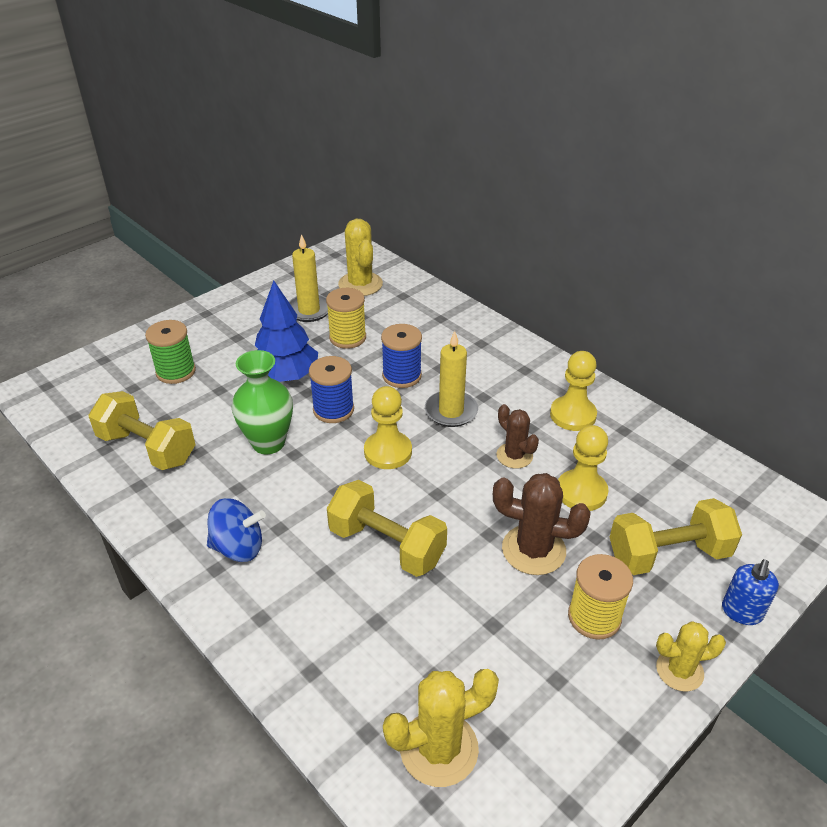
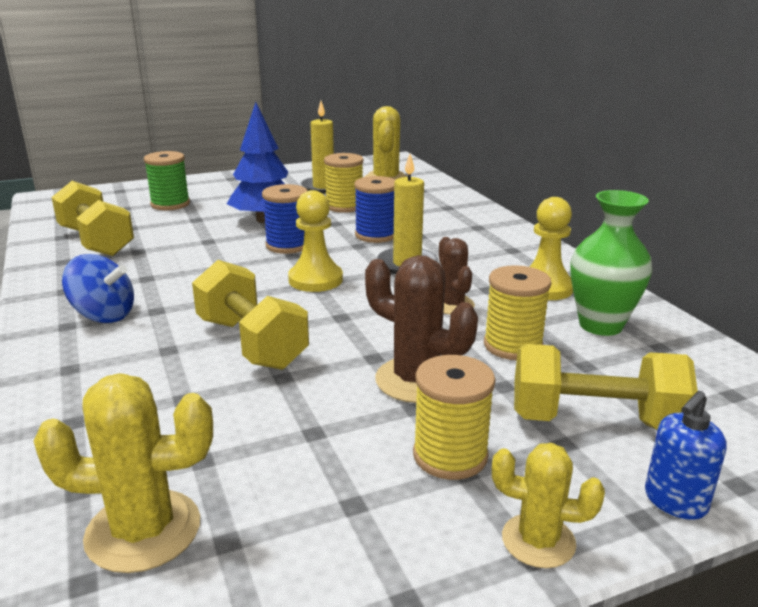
camera: 20 degrees right, 15 degrees down
(268, 443) = (205, 255): green vase -> green vase (600, 325)
(581, 492) = (513, 345): yellow pawn -> yellow spool

